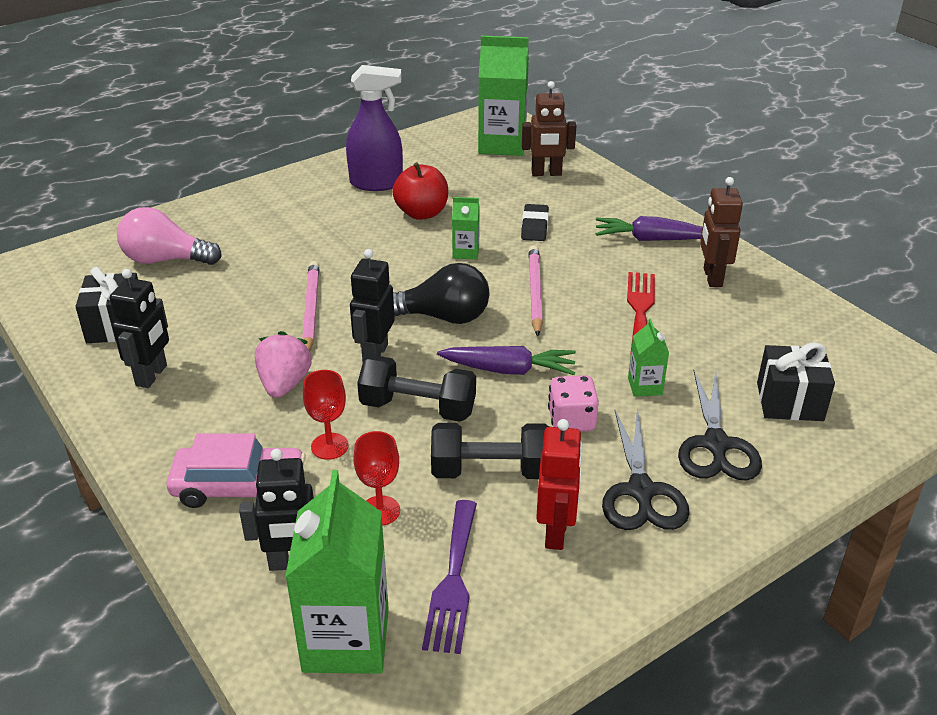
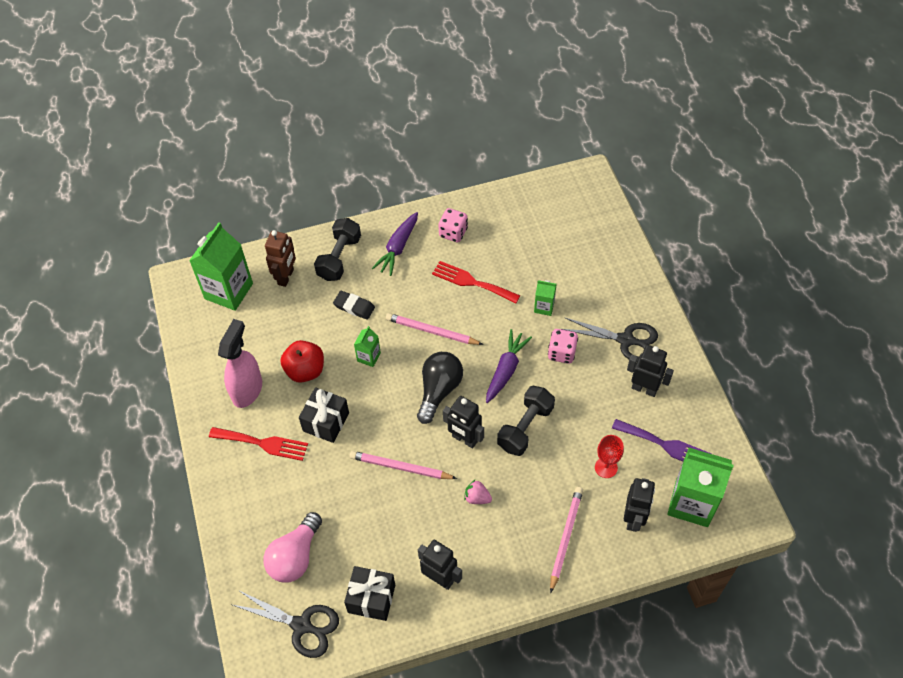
camera: 70 degrees left, 20 degrees up
(239, 487) = (565, 538): pink car -> pink pencil
(284, 384) = (477, 498): pink strawberry -> pink strawberry, size x0.63
(309, 207) = (262, 443): none -> red fork
(329, 446) = (545, 483): red goblet -> none
(377, 183) = (247, 390): purple spray bottle -> pink spray bottle
(491, 471) = (590, 405): black dumbbell -> black dumbbell (339, 258)
(555, 532) = (644, 389): red robot -> black robot
(712, 277) = (453, 233): brown robot -> pink dice
(716, 445) = (601, 293): black scissors -> black scissors (302, 625)
(789, 401) = (578, 246): black gift -> black gift (326, 422)

